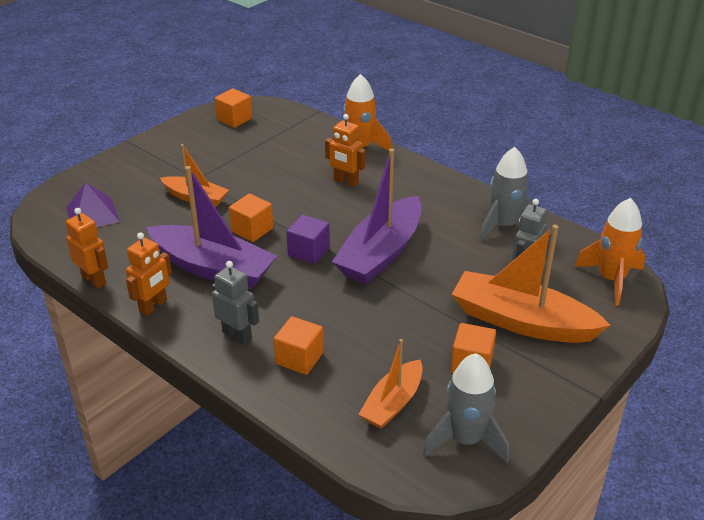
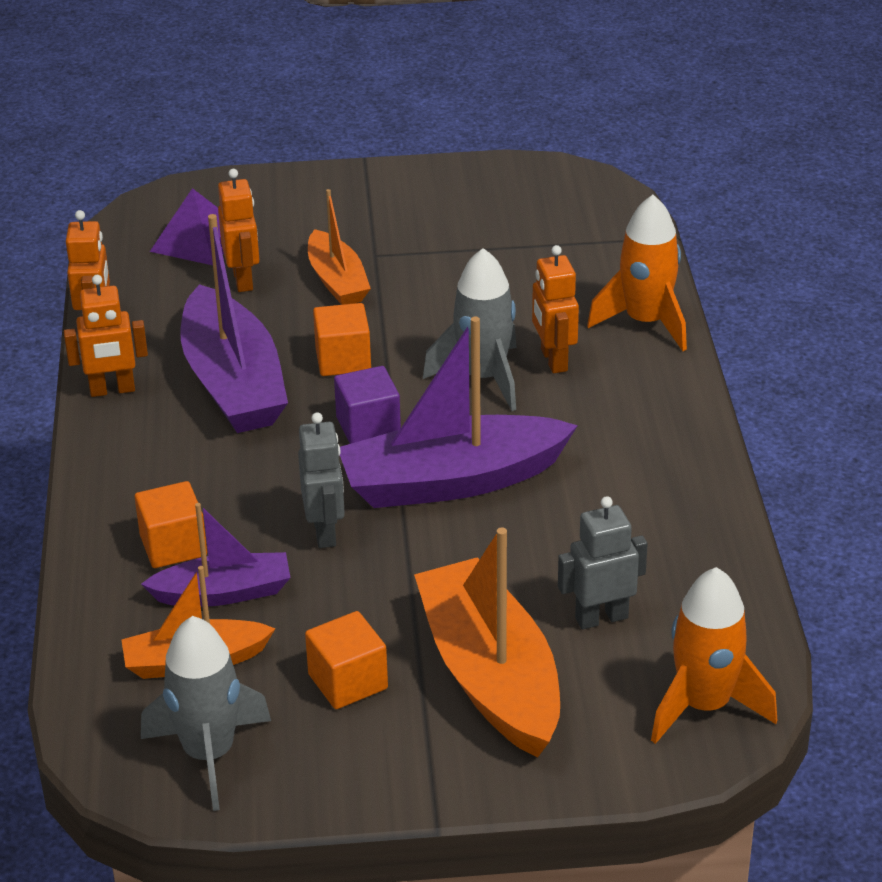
camera: 45 degrees right, 0 degrees up
(146, 220) = (243, 280): none -> orange robot
(234, 119) = (539, 193): orange cube -> none
(237, 335) = (148, 477): grey robot -> grey robot (325, 532)
(357, 363) = (223, 593): none -> purple boat
(504, 226) = (674, 544): grey rocket -> grey rocket (483, 378)

